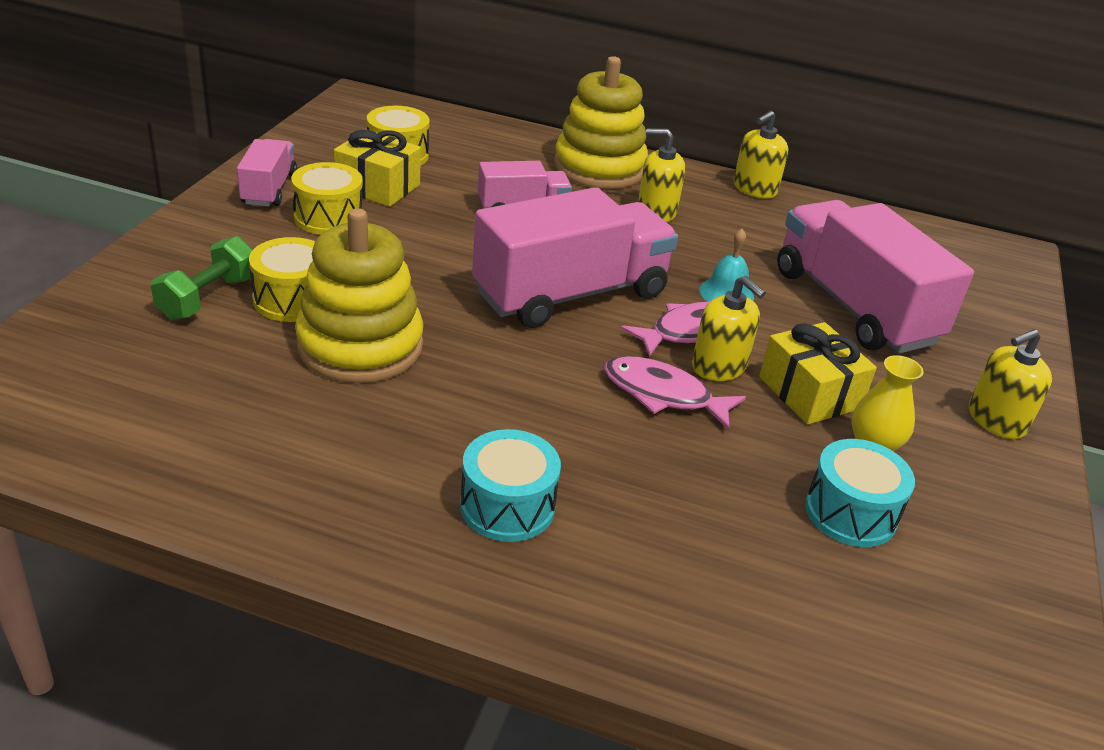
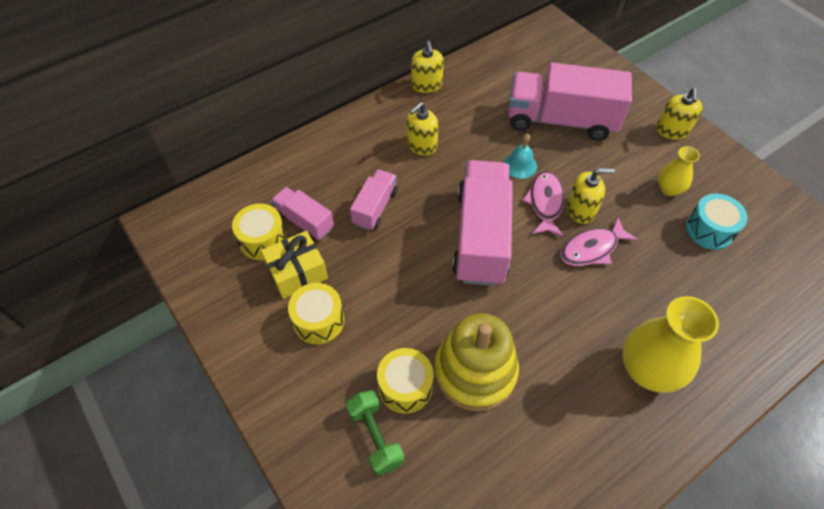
camera: 50 degrees left, 20 degrees up
(269, 189) = (257, 340): pink truck -> pink truck (304, 221)
(507, 506) = (647, 370): turquoise drum -> yellow vase
(599, 168) = (354, 142): yellow stacking toy -> none
(809, 393) = (619, 186): yellow gift -> none

